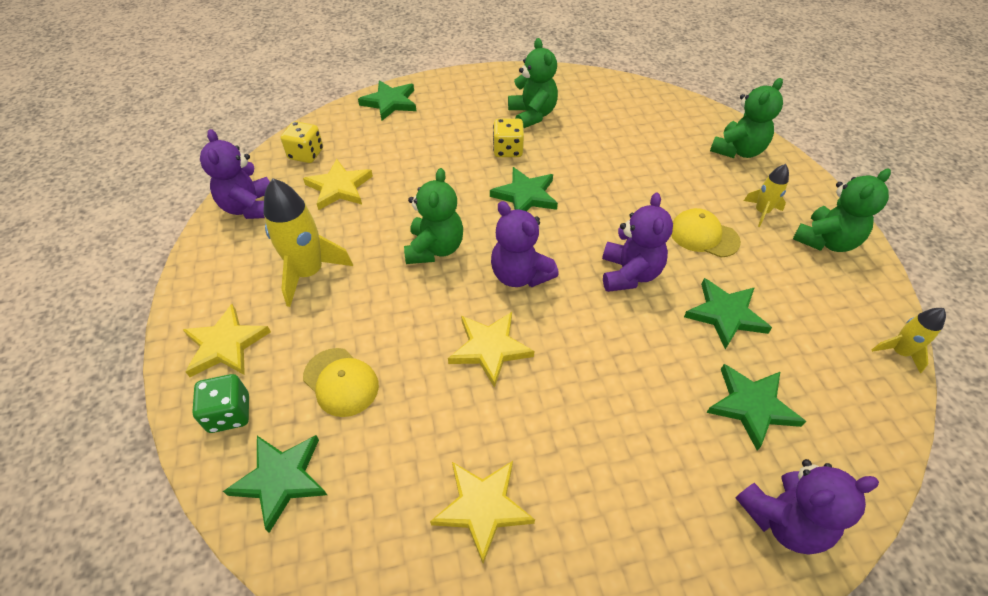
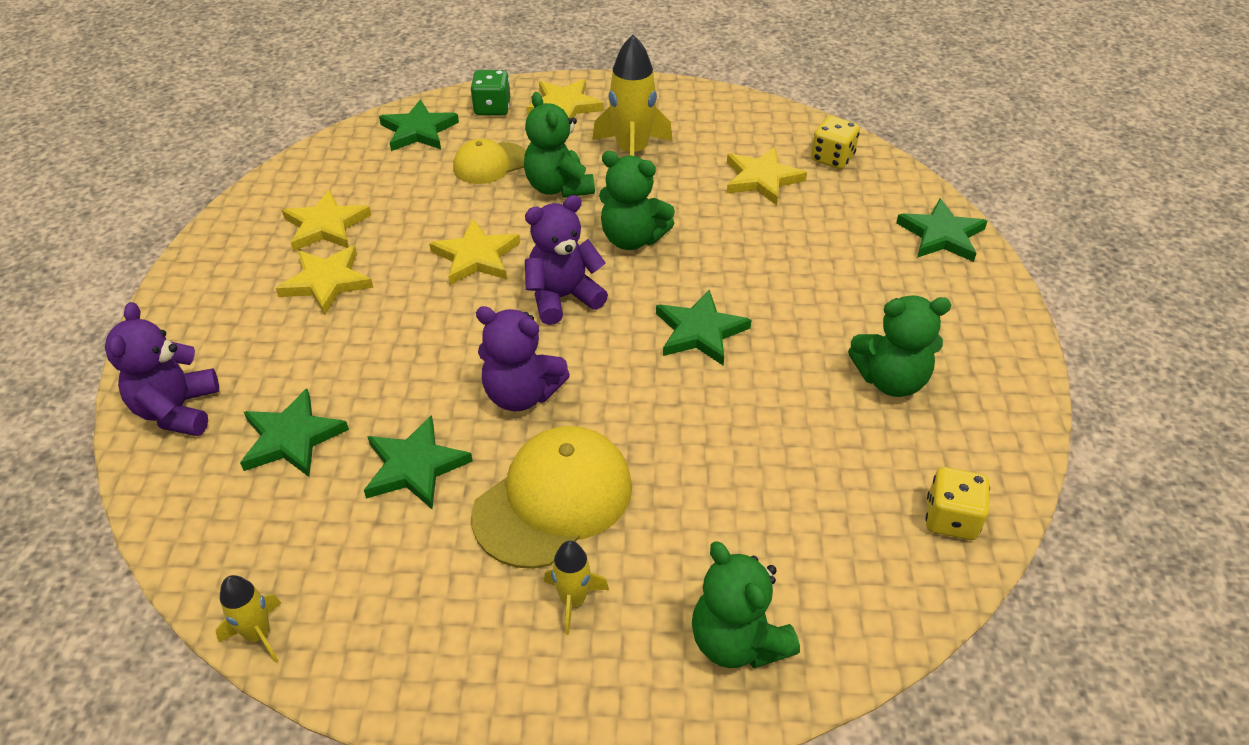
camera: 105 degrees right, 5 degrees down
(250, 207) = (745, 119): purple teddy bear -> none
(508, 150) = (804, 334): yellow dice -> yellow dice (951, 519)
(567, 464) = (327, 282): none -> yellow star
(703, 236) = (553, 500): yellow cap -> yellow cap, size x1.63
(825, 241) = (478, 661): green teddy bear -> green teddy bear (558, 187)

